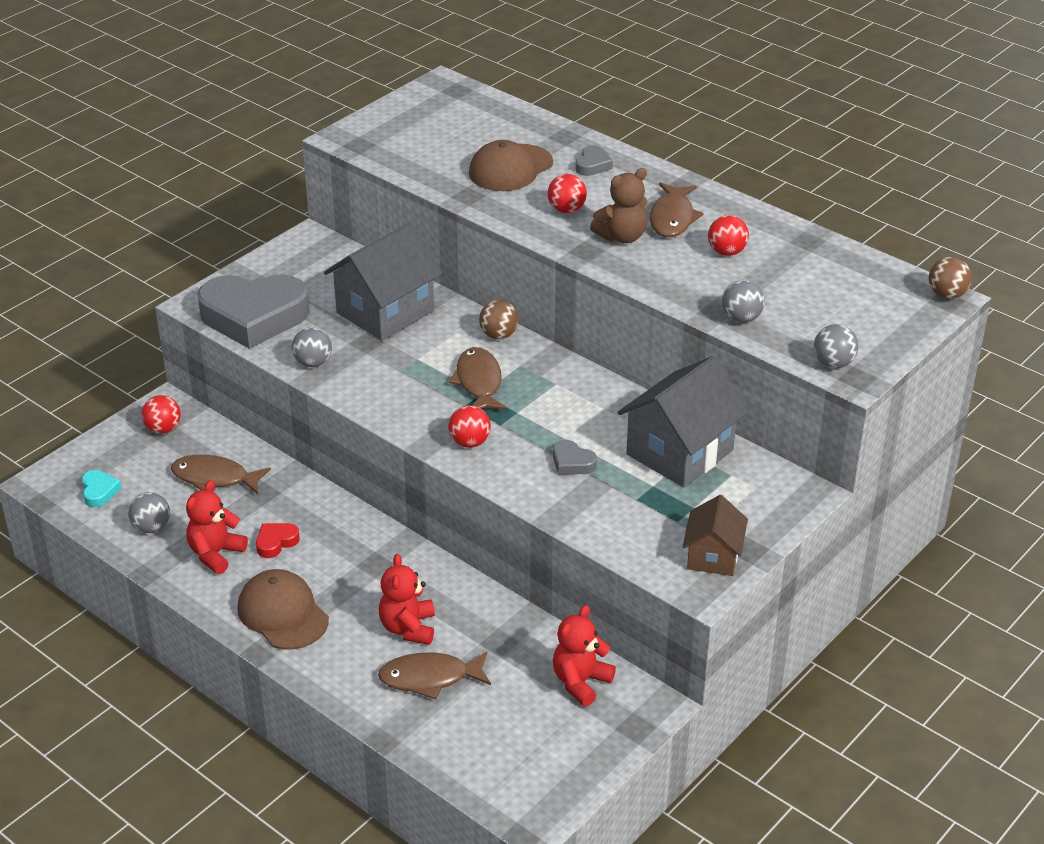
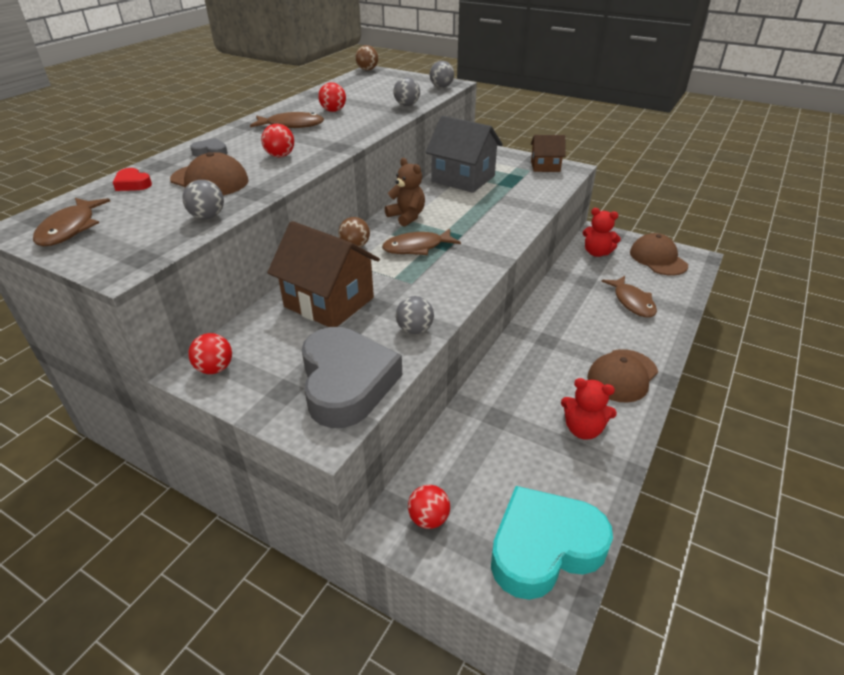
camera: 100 degrees left, 0 degrees up
(99, 491) = (544, 547): turquoise heart -> turquoise heart, size x2.49
(151, 527) = (574, 484): grey ball -> grey ball (207, 217)
(214, 478) = (489, 455): brown fish -> brown fish (70, 229)
(276, 542) = (551, 395): red heart -> red heart (133, 184)
(385, 312) = (329, 302): grey house -> brown house
(408, 628) = (597, 316): red teddy bear -> none
(469, 442) = (487, 243): red ball -> red ball (215, 368)
(542, 757) = (658, 259): none -> brown cap
(572, 462) = (489, 207): grey heart -> none
(622, 237) = (318, 137): brown teddy bear -> brown teddy bear (407, 217)

